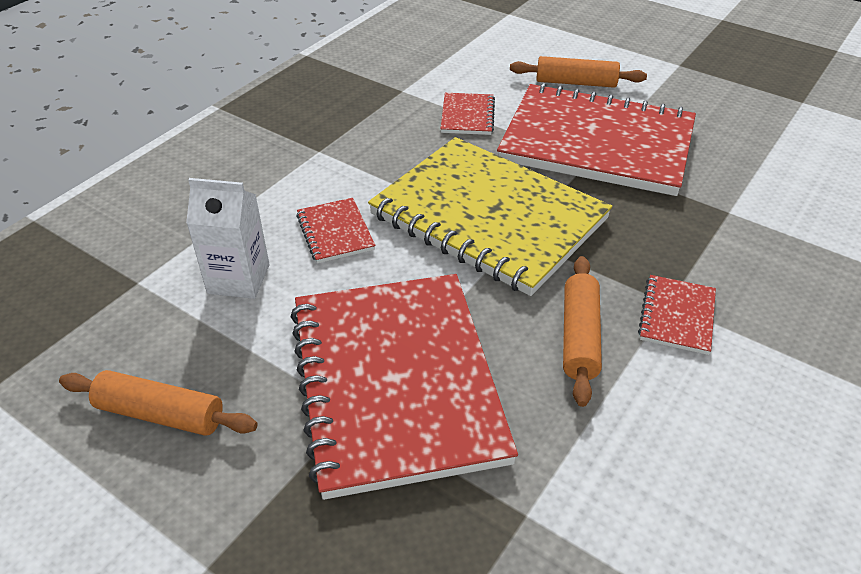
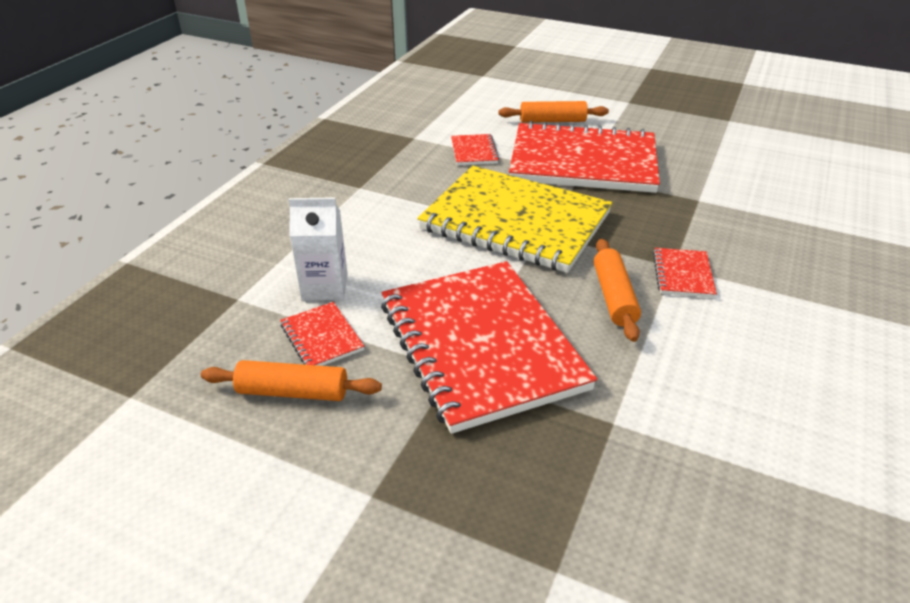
camera: 10 degrees left, 5 degrees down
(335, 232) = (394, 245): red notebook -> red notebook (322, 337)

